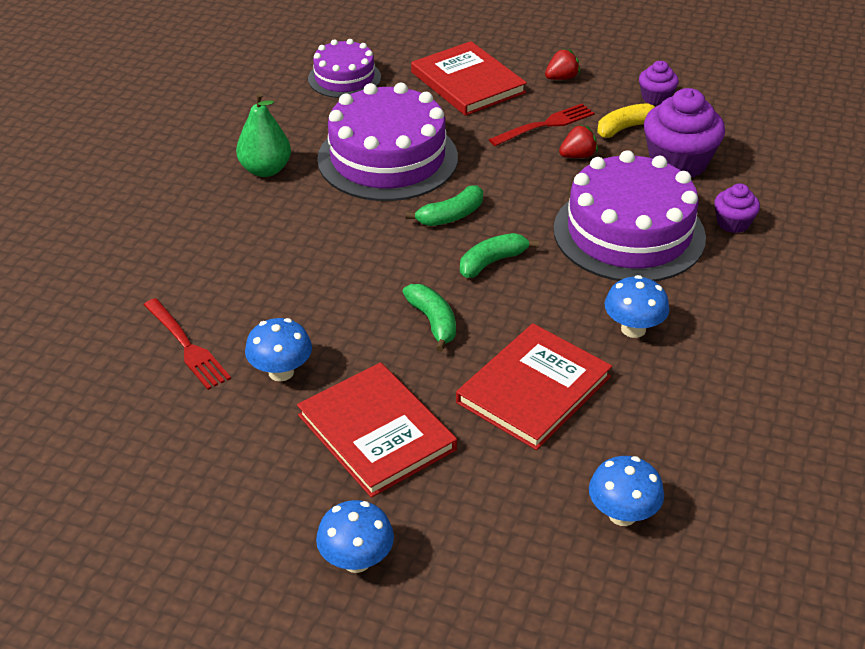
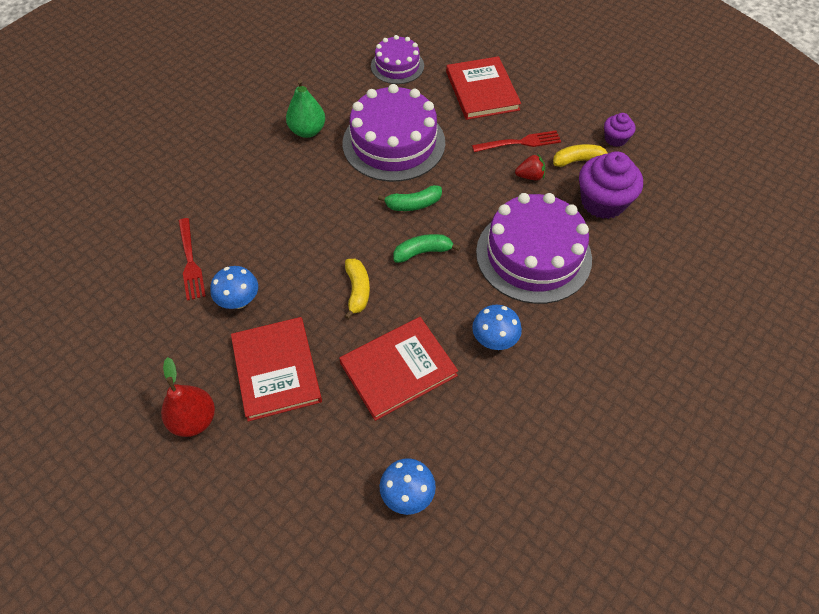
camera: 20 degrees right, 15 degrees up
(296, 517) = (194, 420): none -> red pear
(356, 560) = (215, 468): blue mushroom -> none
(433, 322) = (357, 291): green banana -> yellow banana
(561, 78) = (552, 103): red strawberry -> none
(733, 223) = (617, 268): purple cupcake -> none

